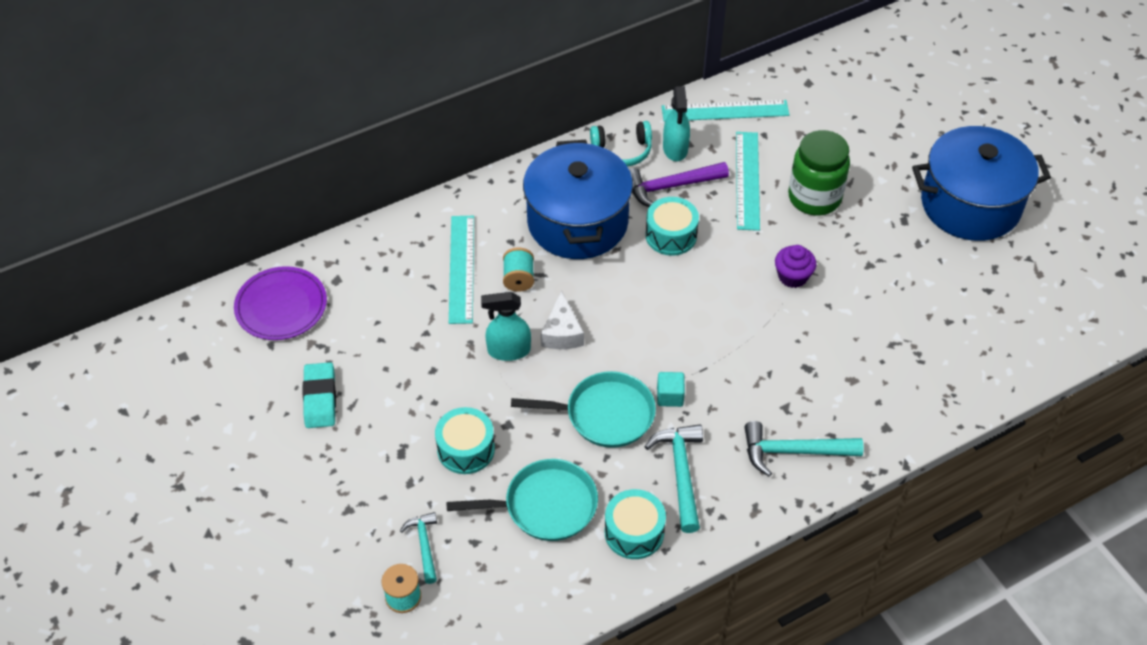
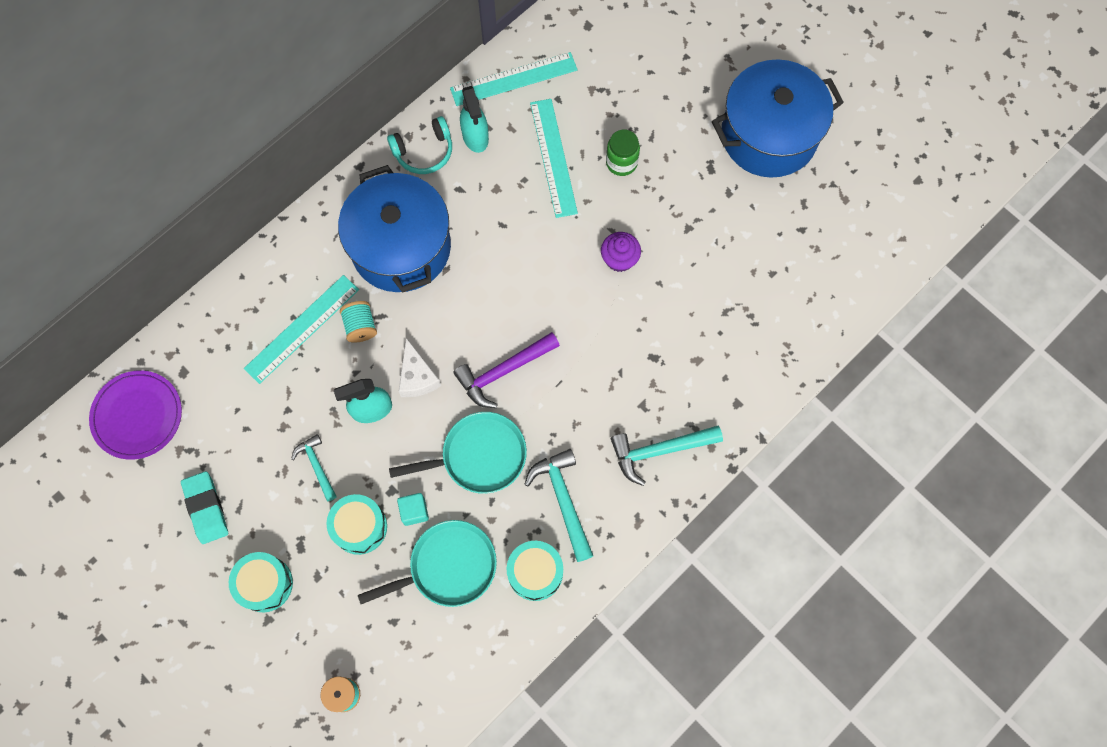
camera: 15 degrees left, 20 degrees up
(424, 545) = (348, 637): turquoise hammer -> turquoise hammer (316, 466)
(461, 268) = (302, 328): turquoise ruler -> turquoise ruler turned 60 degrees clockwise
(670, 396) = (534, 421): turquoise cube -> turquoise cube (414, 511)
(671, 187) = (481, 183): purple hammer -> purple hammer (503, 371)
(671, 235) = (494, 240): turquoise drum -> turquoise drum (265, 584)
(814, 197) = (621, 162): green jar -> green jar, size x0.60

